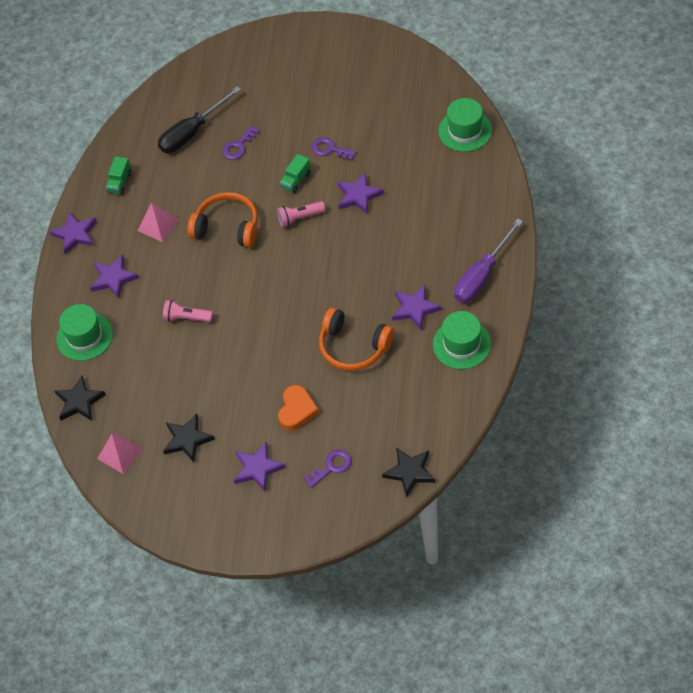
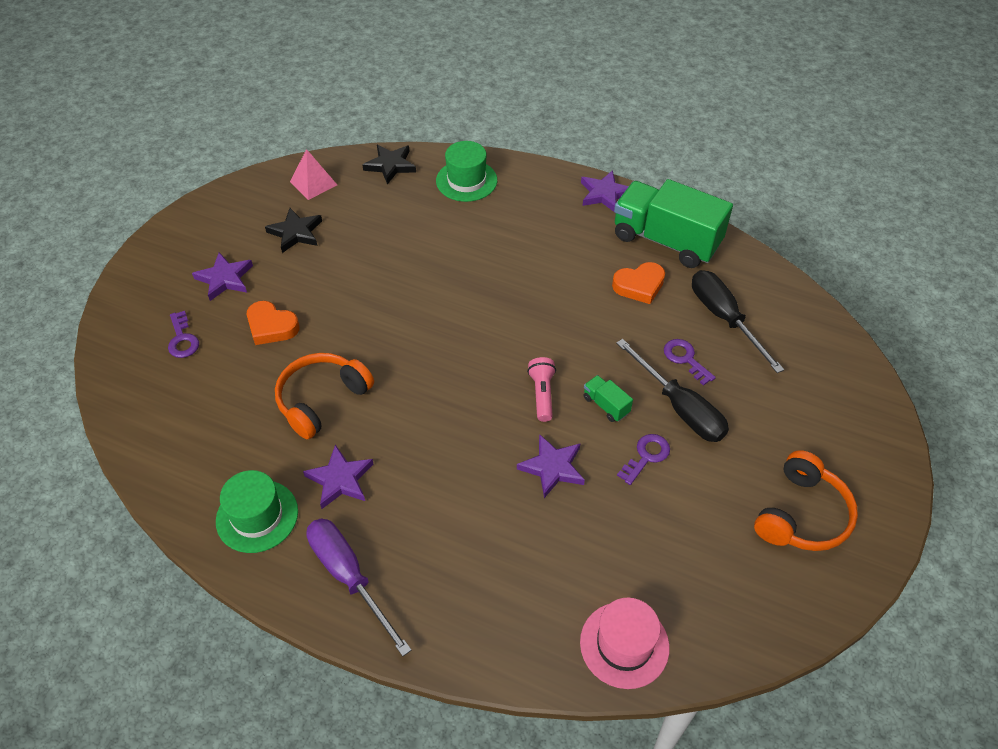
camera: 100 degrees right, 5 degrees down
(113, 278) = (530, 213): purple star -> none
(120, 182) = (666, 240): green truck -> green truck, size x2.46
(158, 225) = (589, 261): pink pyramid -> none
(175, 188) = (639, 286): none -> orange heart
(187, 318) = (447, 261): pink flashlight -> none
(227, 227) = (558, 321): orange headphones -> orange headphones (802, 514)
(283, 140) = (680, 408): none -> black screwdriver
(410, 472) = (124, 408): black star -> none
(465, 130) = (624, 644): green hat -> pink hat

